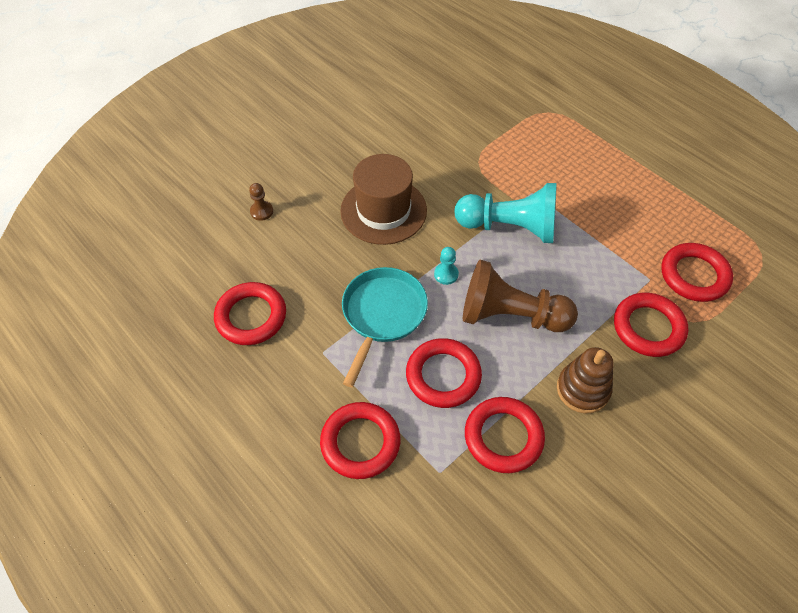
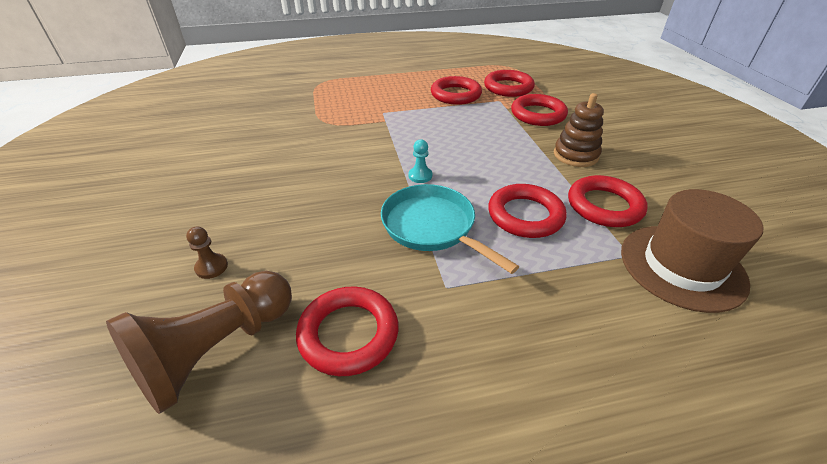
camera: 60 degrees left, 15 degrees down
(360, 442) = (576, 299): red ring -> red ring (455, 95)
(383, 210) = (316, 183): brown hat -> brown hat (682, 266)
(510, 227) = (404, 132): turquoise pawn -> none
(510, 315) = (487, 161): brown pawn -> brown pawn (217, 350)

